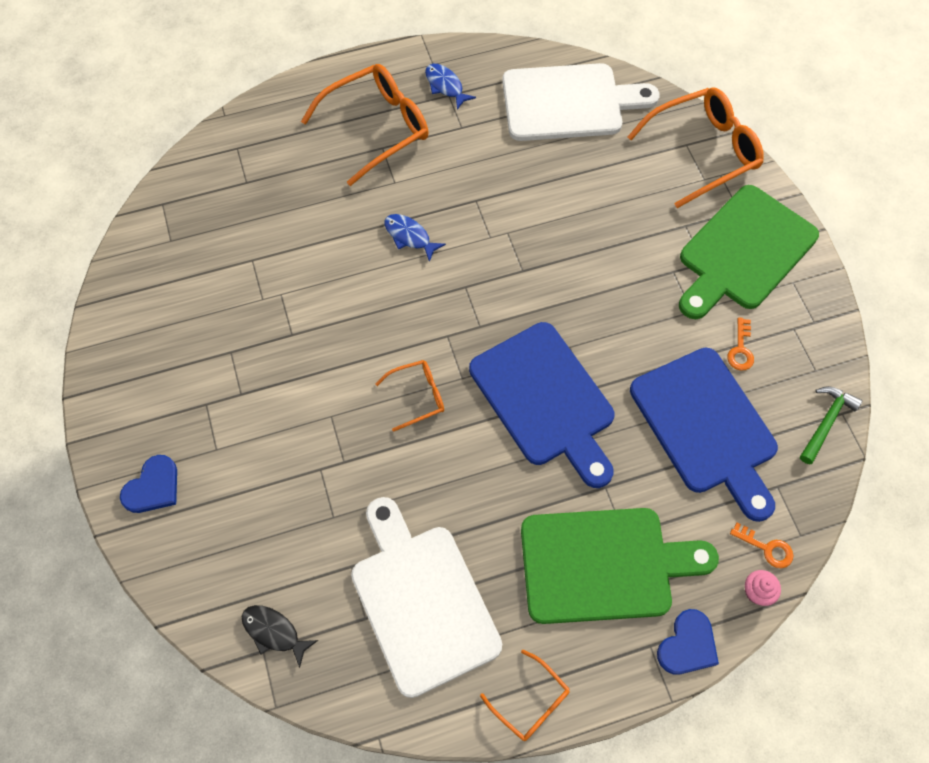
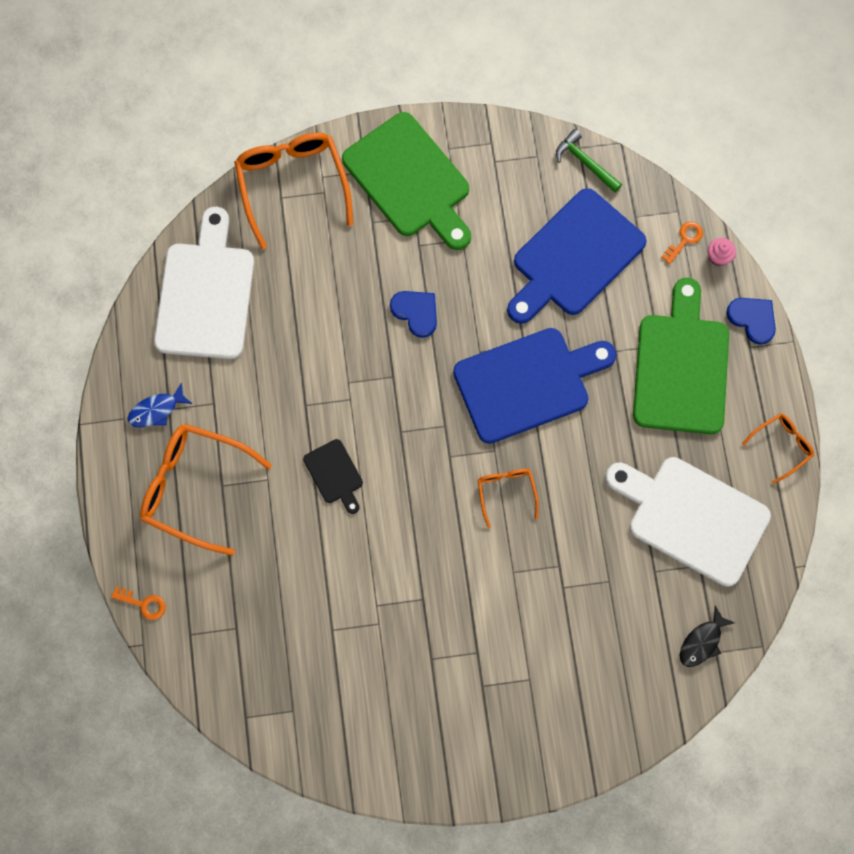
camera: 80 degrees left, 10 degrees up
(153, 487) = (557, 739): blue heart -> blue heart (416, 312)
(376, 128) = (196, 488): orange glasses -> orange glasses turned 45 degrees counterclockwise
(409, 236) = (334, 474): blue fish -> black cutting board
(421, 601) = (691, 517): white cutting board -> white cutting board turned 45 degrees clockwise
(706, 427) = (574, 257): blue cutting board -> blue cutting board turned 150 degrees clockwise
(740, 349) = (507, 210): orange key -> orange key (144, 604)

